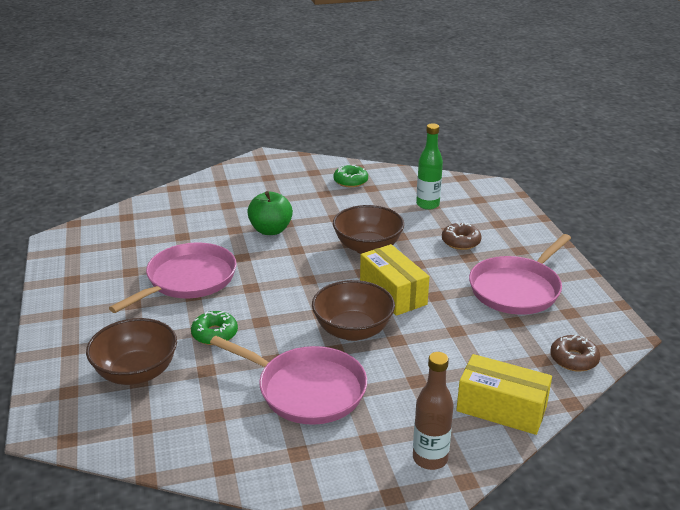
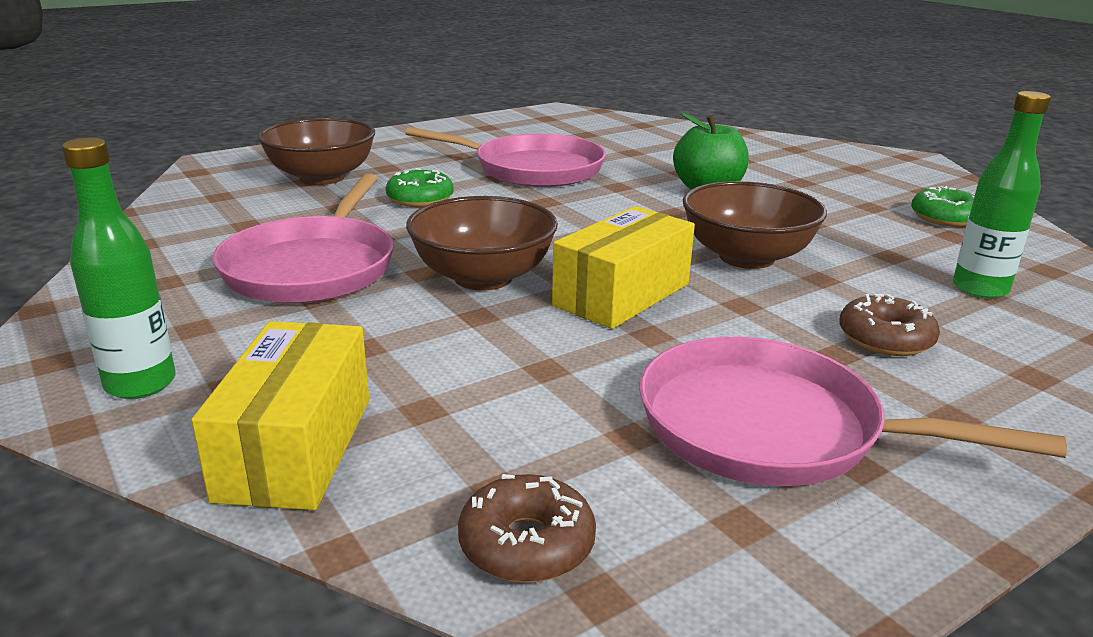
camera: 70 degrees right, 5 degrees down
(430, 458) = (140, 384): brown bottle -> green bottle

